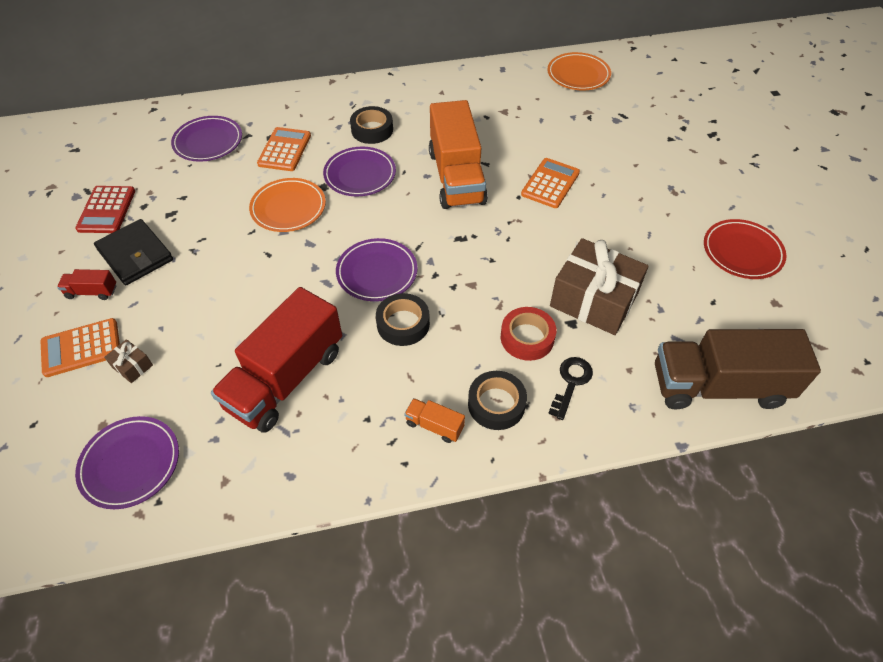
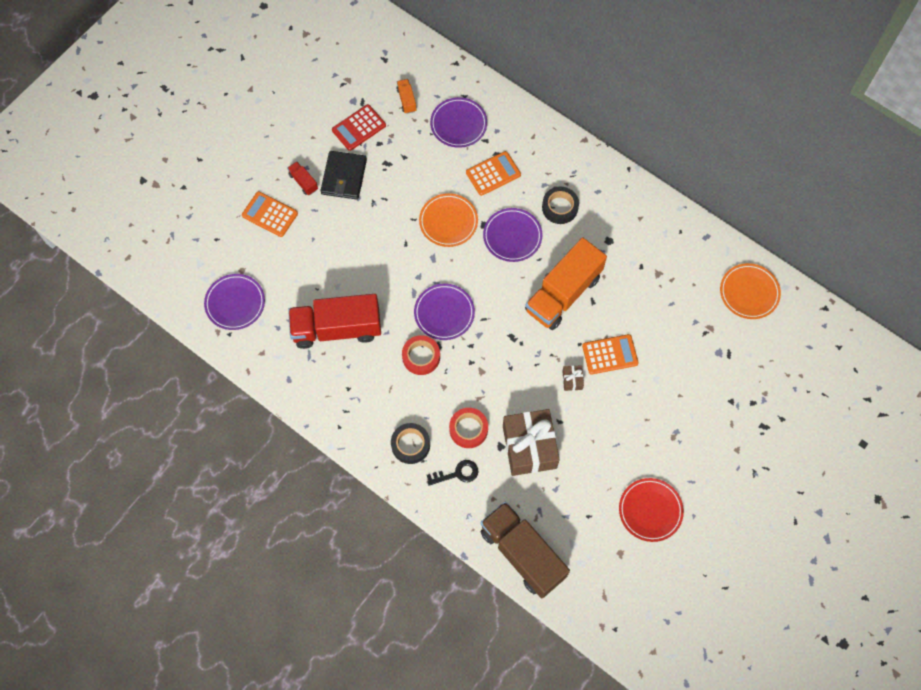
camera: 50 degrees right, 15 degrees up
(132, 366) = (281, 249): brown gift -> brown gift (572, 380)
(403, 324) = (421, 357): black tape -> red tape
(434, 426) = (371, 424): orange truck -> orange truck (406, 100)

